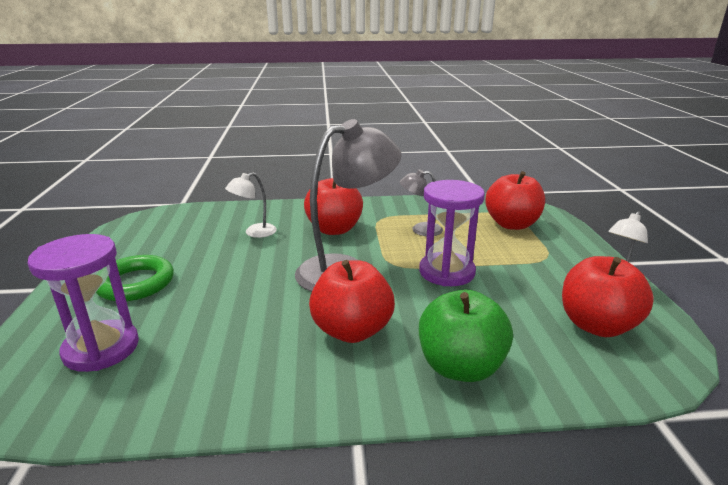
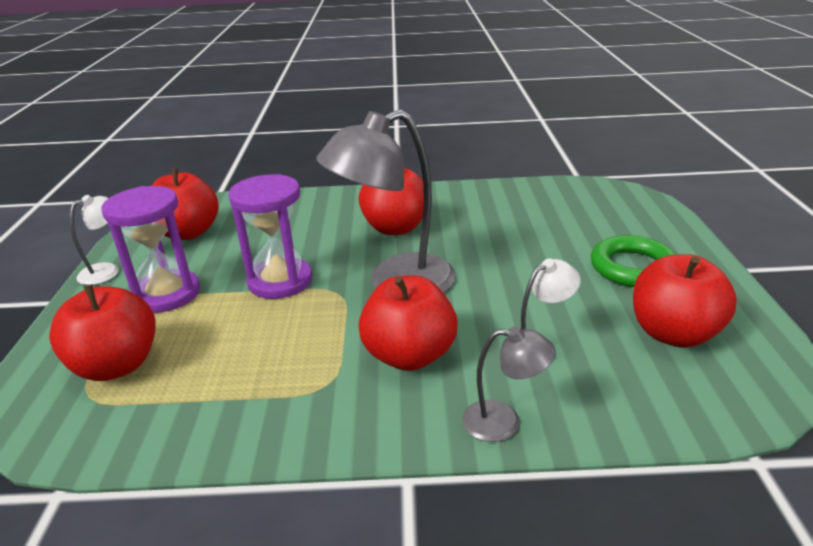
camera: 175 degrees left, 5 degrees up
(101, 348) = (596, 216): purple hourglass -> purple hourglass (166, 294)
(161, 240) = (673, 333): none -> red apple
(420, 229) = (272, 354): grey lamp -> grey lamp (504, 422)
(460, 367) = (320, 208): green apple -> none

